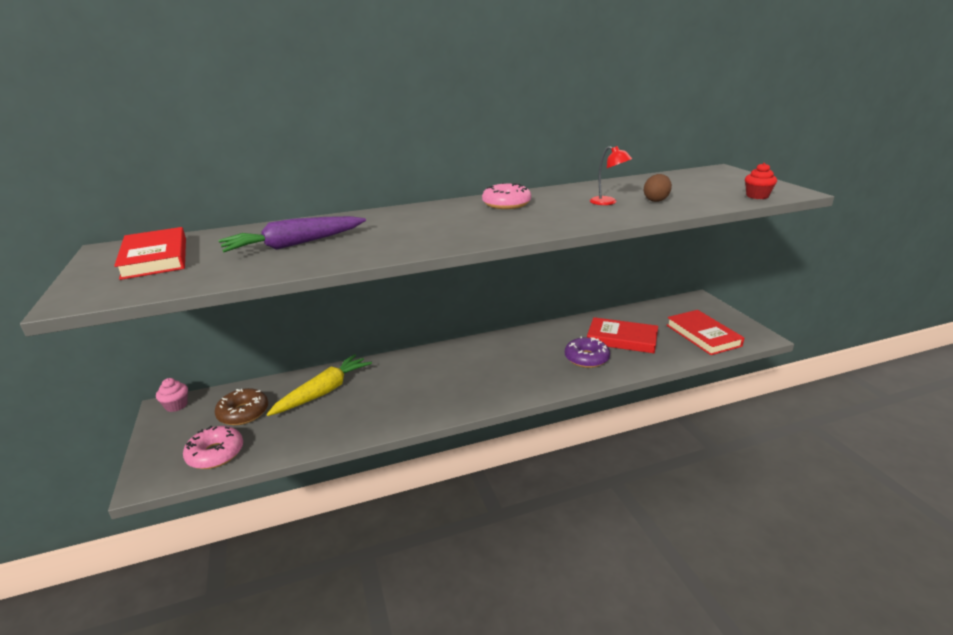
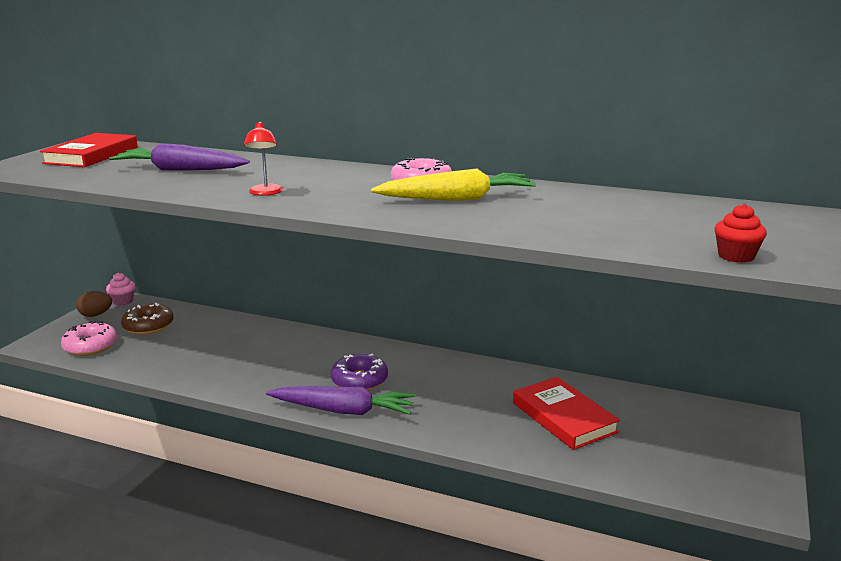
camera: 40 degrees right, 5 degrees down
(323, 392) = (219, 336): yellow carrot -> yellow carrot (456, 199)
(505, 396) = (343, 411): none -> purple carrot
(586, 358) = (484, 417): purple donut -> purple donut (359, 380)
(608, 202) = (523, 210): red lamp -> red lamp (265, 193)
(656, 200) = (585, 223): brown egg -> brown egg (96, 315)
(703, 335) = (680, 463): red book -> none

